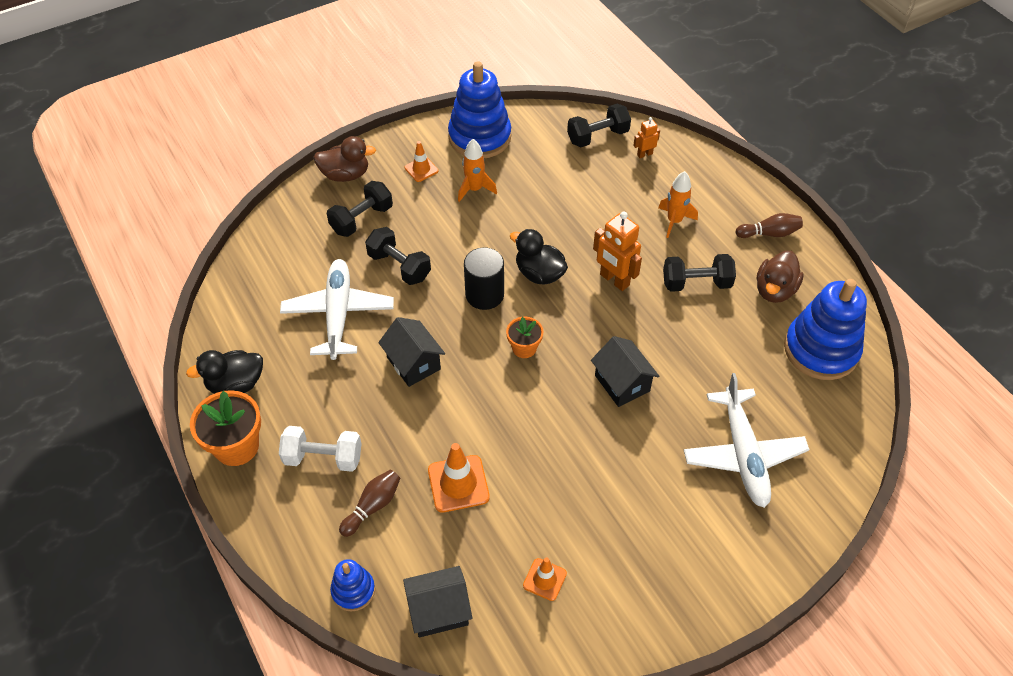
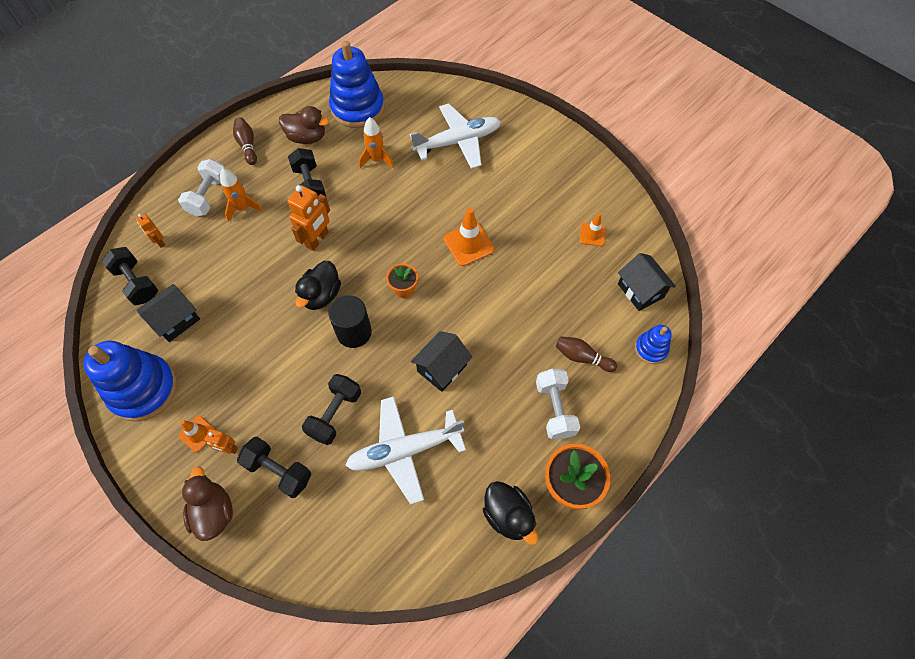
camera: 105 degrees left, 10 degrees up
(398, 188) = (228, 449): none -> orange robot
(458, 484) = (541, 304): orange traffic cone -> orange traffic cone (469, 244)
(475, 189) = (222, 374): orange rocket -> orange rocket (376, 160)
(622, 383) = (419, 218): black house -> black house (176, 320)
(698, 195) = (208, 196): none -> white dumbbell

